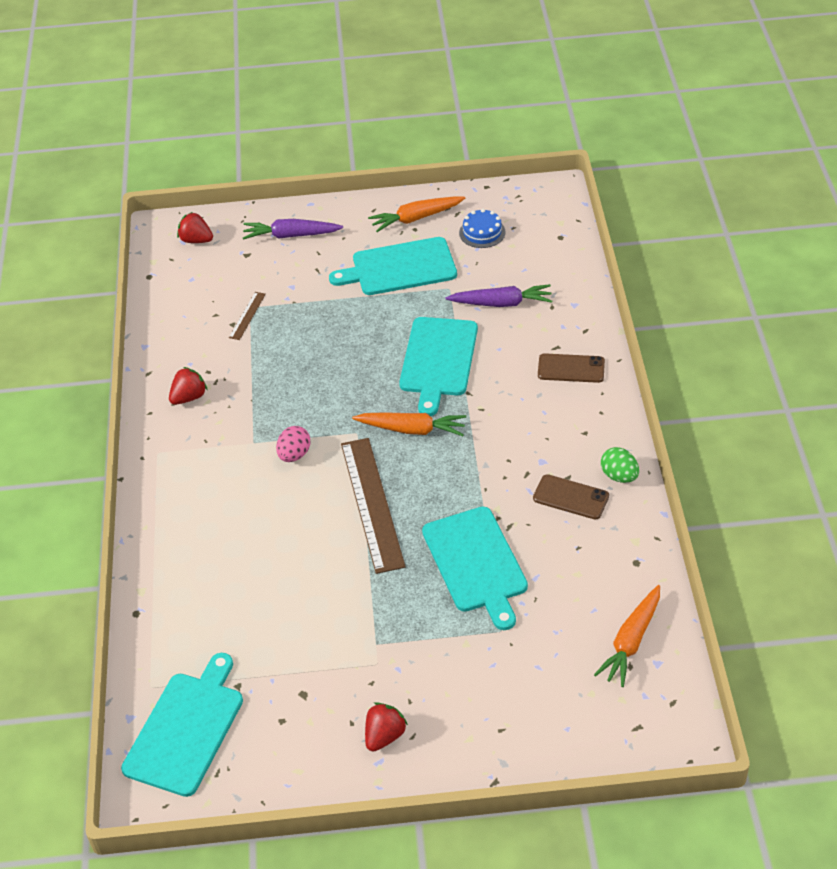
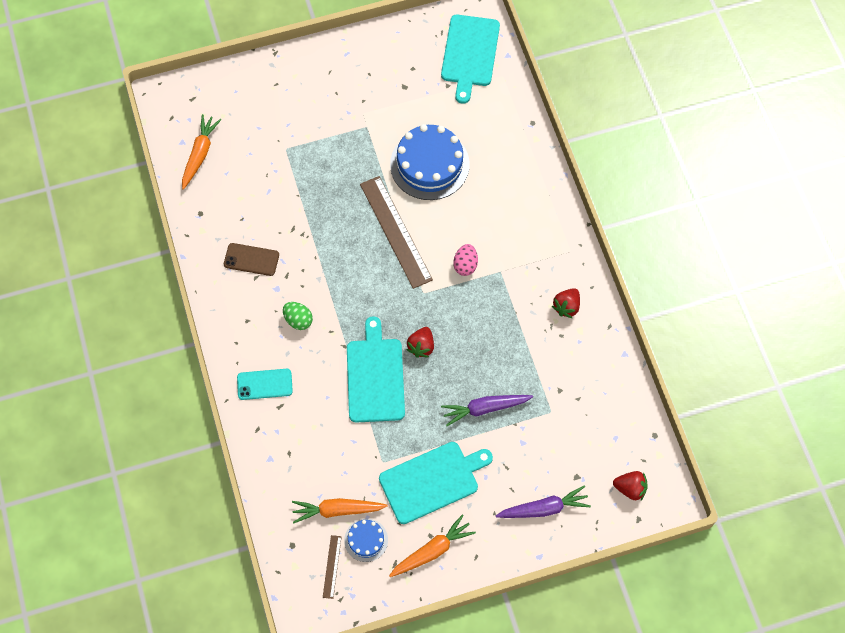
camera: 165 degrees right, 20 degrees up
(247, 316) = (550, 401): brown ruler -> brown ruler (332, 566)
(300, 579) = (429, 164): none -> blue cake
(384, 736) = (347, 69): red strawberry -> red strawberry (421, 346)
(411, 429) = (381, 302): orange carrot -> orange carrot (337, 510)
(476, 563) = (311, 195): turquoise cutting board -> none
(501, 303) = (333, 450): purple carrot -> purple carrot (485, 408)
(571, 369) = (264, 384): brown phone -> turquoise phone
(619, 476) = (217, 284): green egg -> green egg (298, 320)

